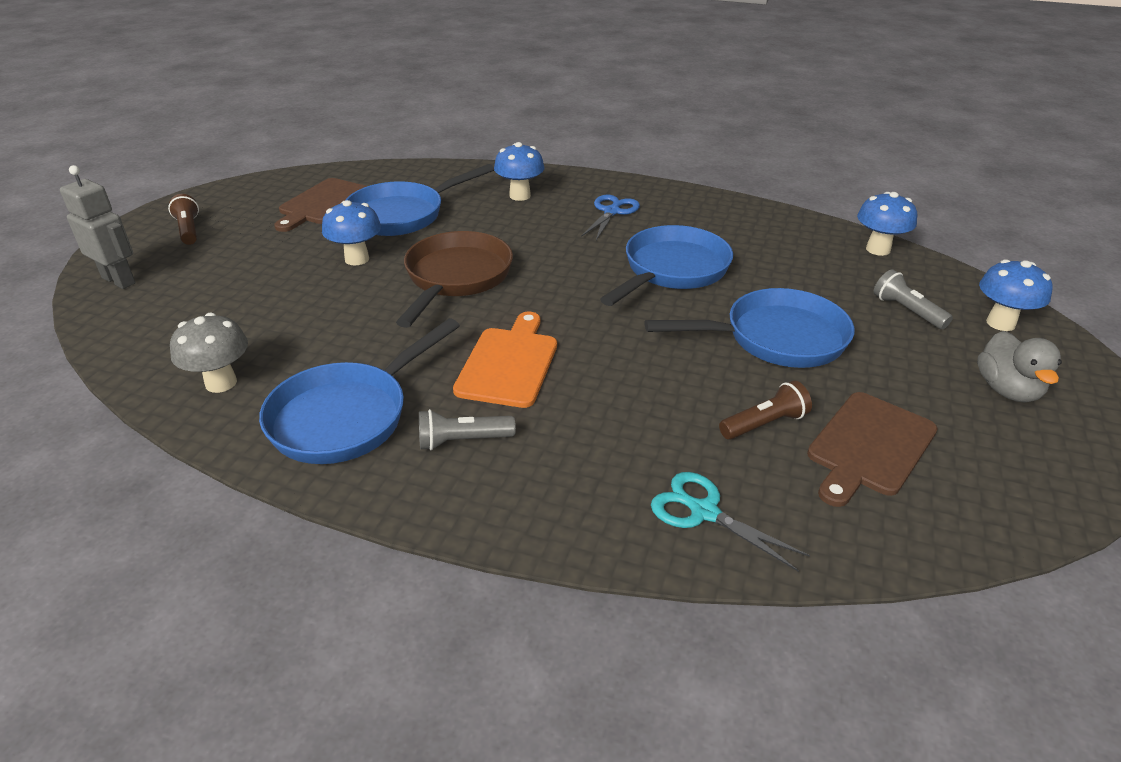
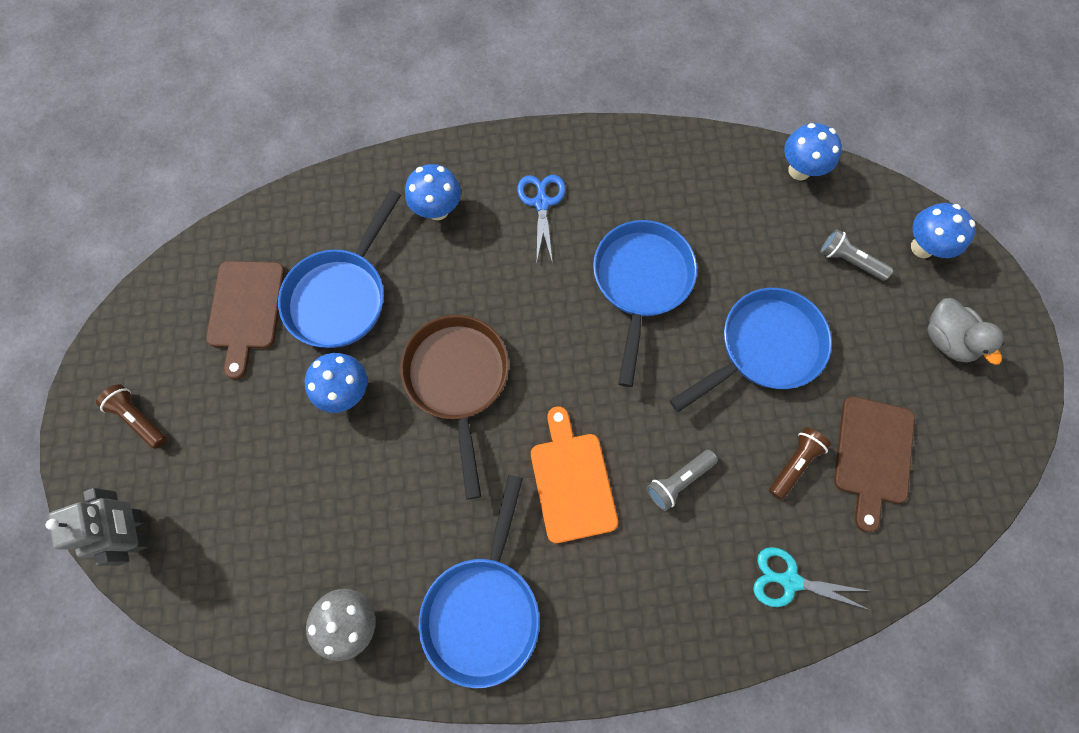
camera: 25 degrees left, 35 degrees up
(119, 280) = (138, 530): grey robot -> grey robot turned 60 degrees clockwise
(462, 441) = (589, 591): grey flashlight -> grey flashlight (678, 481)

